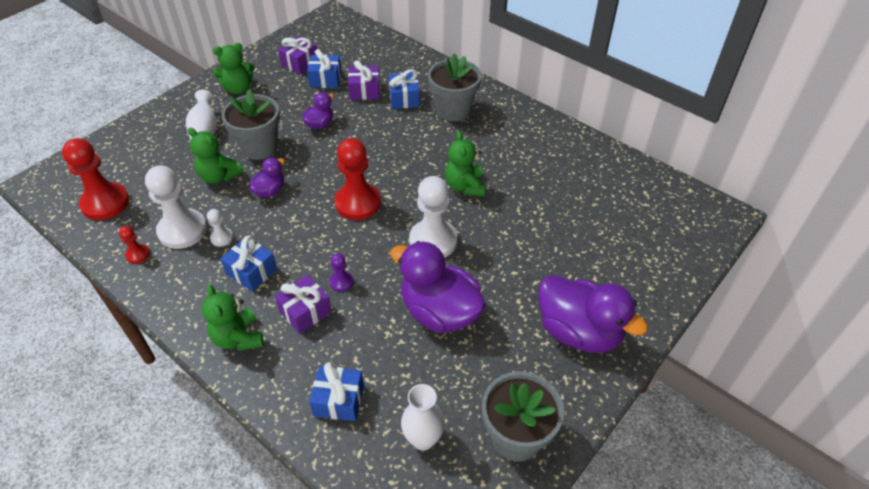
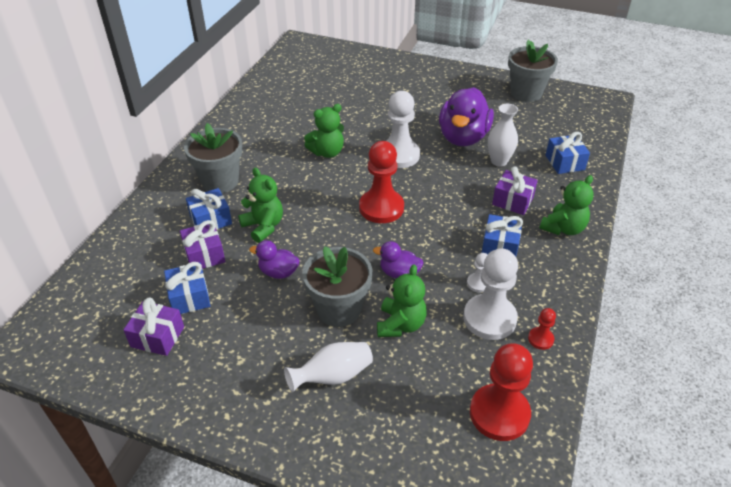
camera: 110 degrees left, 5 degrees down
(238, 89) = (233, 381): green teddy bear -> green teddy bear (263, 226)
(341, 282) = (472, 191): purple pawn -> none
(423, 439) = (557, 123): white vase -> white vase (499, 161)
(578, 332) = (436, 82): purple duck -> none

